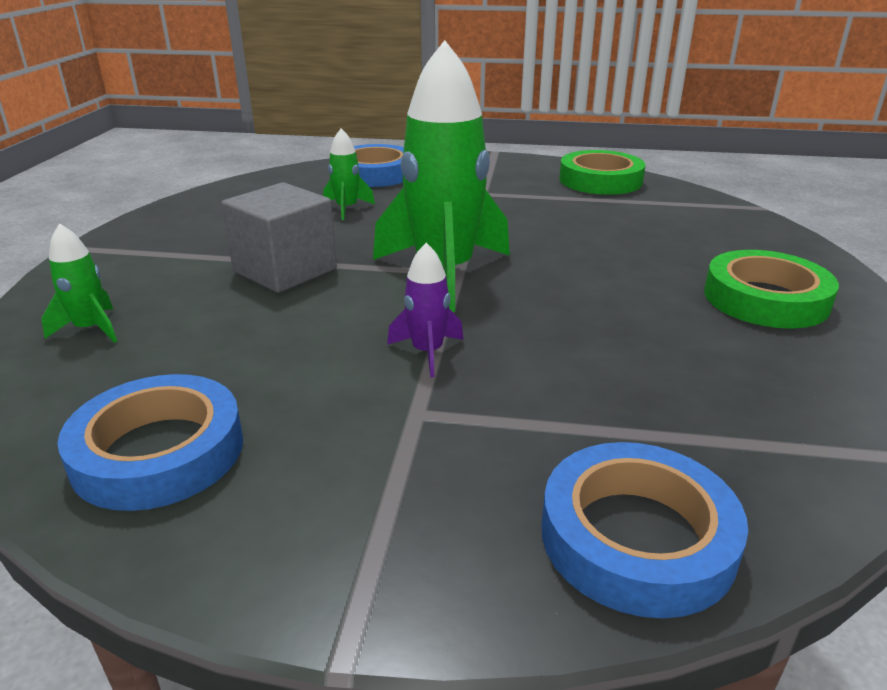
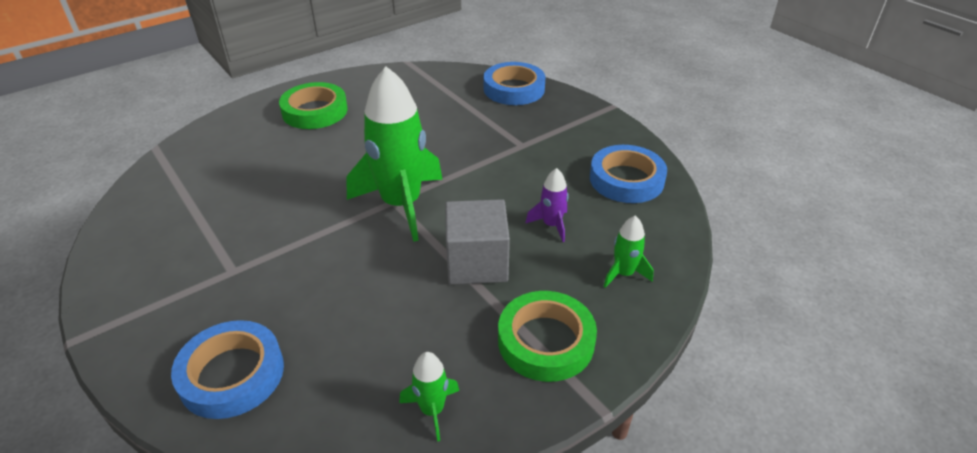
camera: 135 degrees left, 10 degrees up
(347, 209) = (347, 318): green rocket -> green rocket (432, 410)
(427, 352) = (483, 165): purple rocket -> purple rocket (551, 225)
(600, 180) = (140, 230): green tape -> green tape (546, 341)

